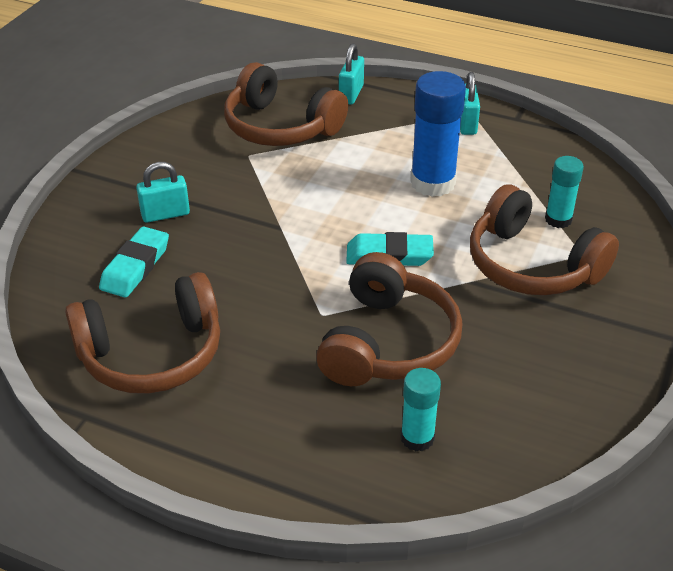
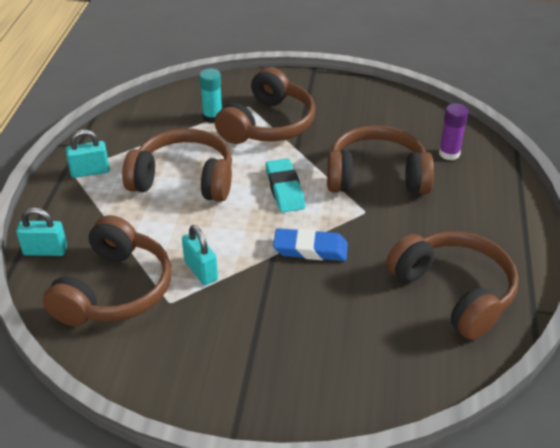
camera: 105 degrees left, 0 degrees up
(135, 267) = (363, 335): turquoise eraser -> none
(165, 214) = (282, 337): turquoise padlock -> turquoise padlock (201, 271)
(277, 256) = (310, 249): none -> blue eraser
(417, 438) = (449, 153): turquoise glue stick -> purple glue stick
(433, 183) = (184, 180): blue glue stick -> brown headphones

